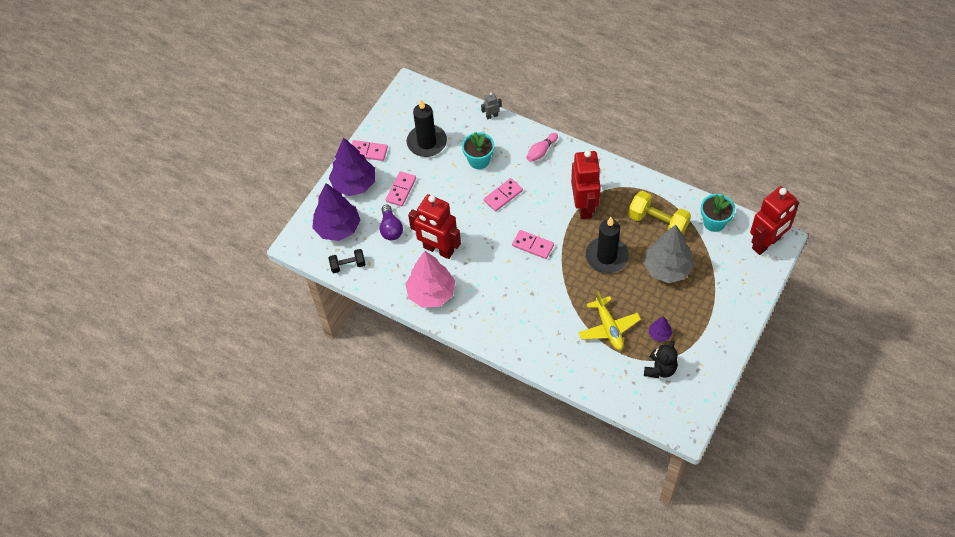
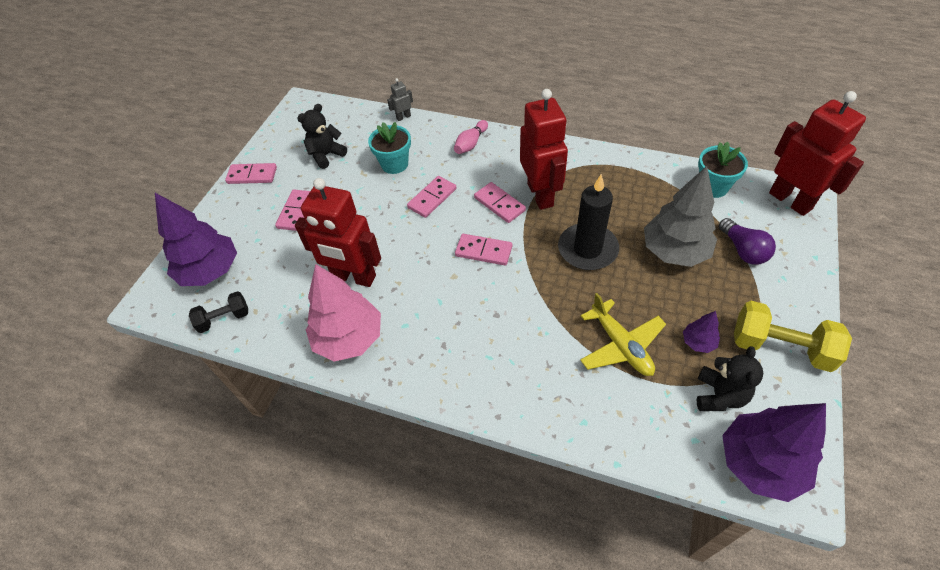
camera: 10 degrees left, 5 degrees down
(354, 184) = (234, 214): purple tree -> purple tree (759, 463)
(391, 228) = (285, 260): purple light bulb -> purple light bulb (743, 250)
(427, 142) = (326, 155): black candle -> black teddy bear
(552, 209) = (499, 204): none -> pink domino
(658, 222) = (641, 198): yellow dumbbell -> yellow dumbbell (780, 347)
(766, 243) = (790, 201): red robot -> red robot turned 75 degrees counterclockwise

